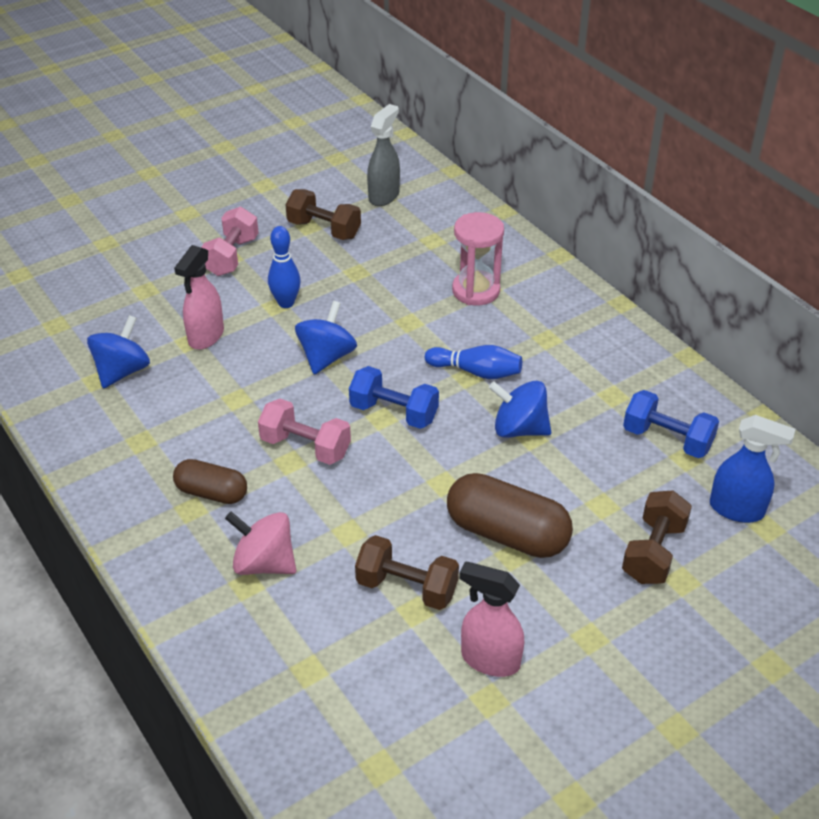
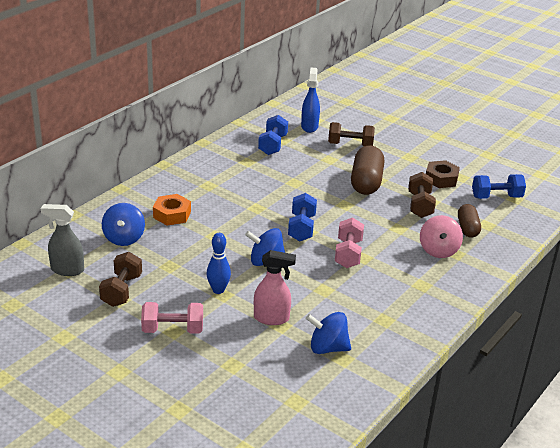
camera: 110 degrees left, 10 degrees down
(211, 493) = (405, 280): brown capsule -> brown capsule (467, 228)
(395, 732) = (496, 197): none -> blue dumbbell
(476, 291) = (172, 214): pink hourglass -> orange nut
(476, 372) = (251, 205): blue bowling pin -> none
(489, 659) = (441, 179): pink spray bottle -> brown nut
(519, 429) = (290, 186): blue spinning top -> blue spinning top (124, 238)

